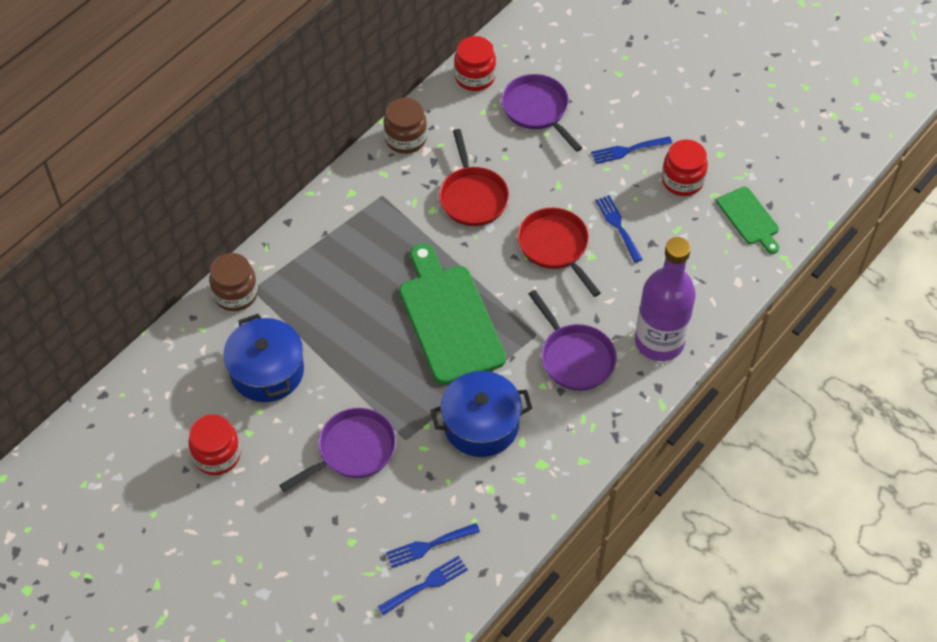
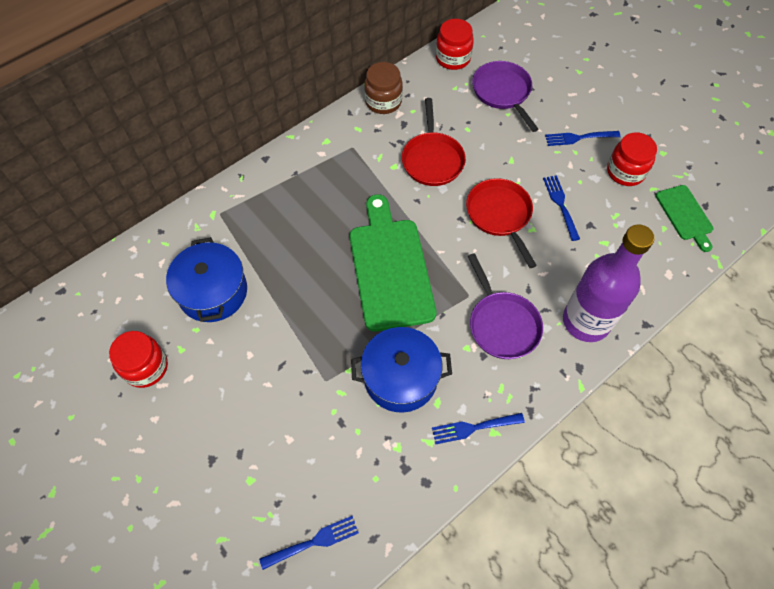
camera: 10 degrees right, 5 degrees up
(235, 294) = (203, 216): brown jar -> none
(353, 450) = (273, 383): purple pan -> none
(429, 546) = (325, 499): blue fork -> blue fork (473, 428)

